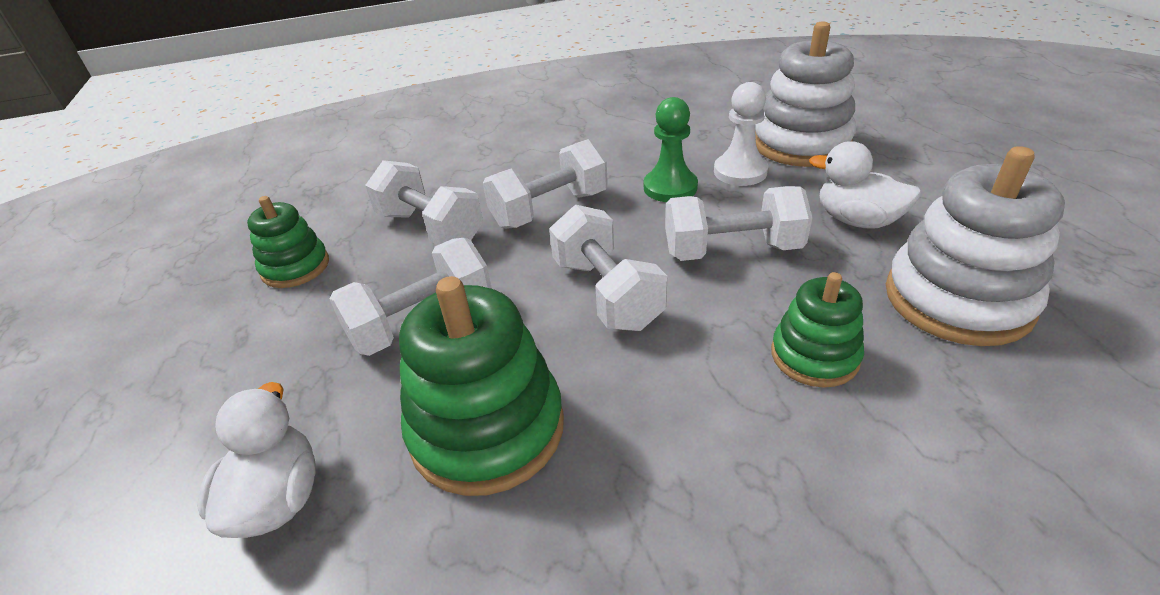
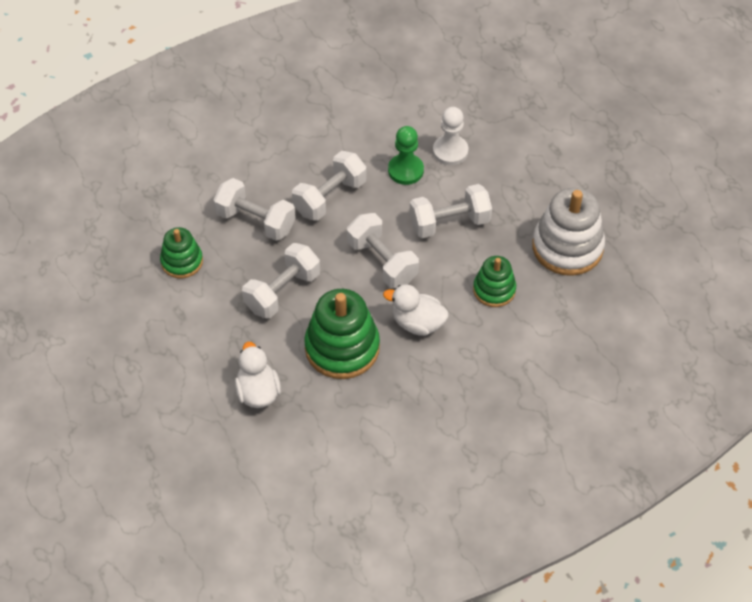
camera: 15 degrees left, 15 degrees up
(801, 144) = (490, 118): white stacking toy -> none
(857, 220) = (521, 192): white duck -> white duck (417, 323)

